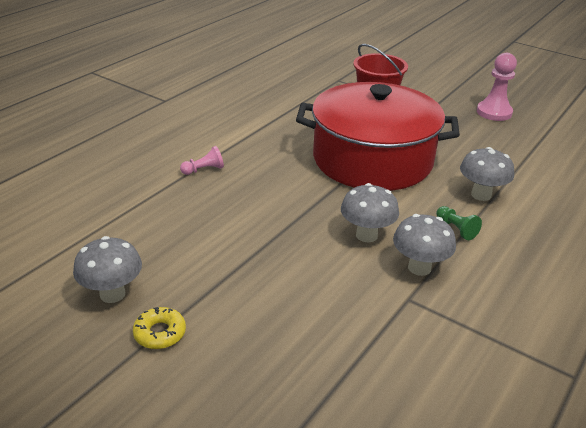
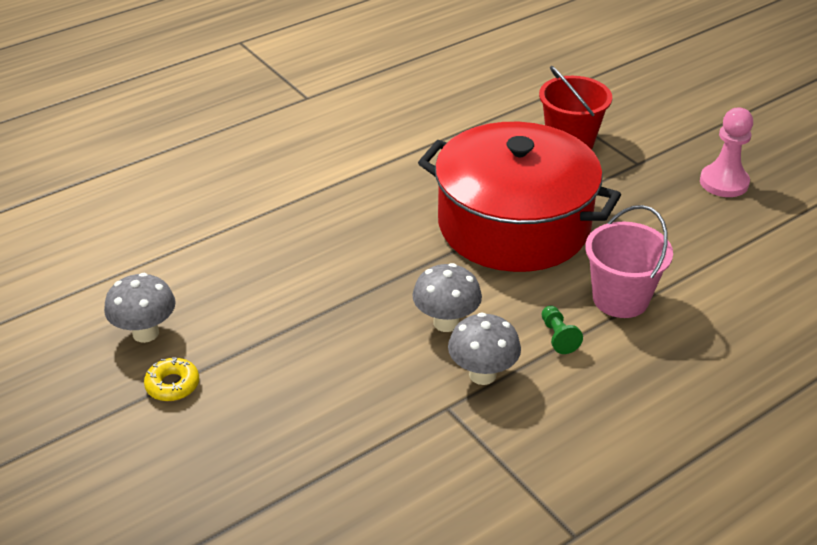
camera: 20 degrees right, 5 degrees up
(204, 170) = (306, 203): pink pawn -> none
(481, 195) = (620, 299): grey mushroom -> pink bucket

